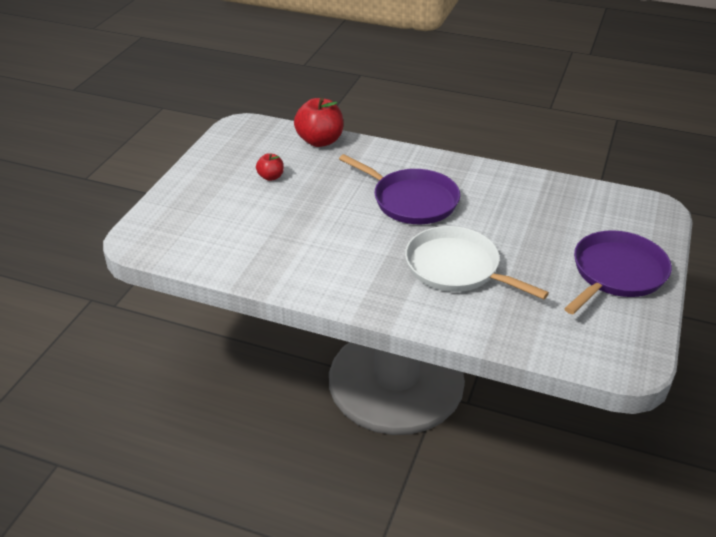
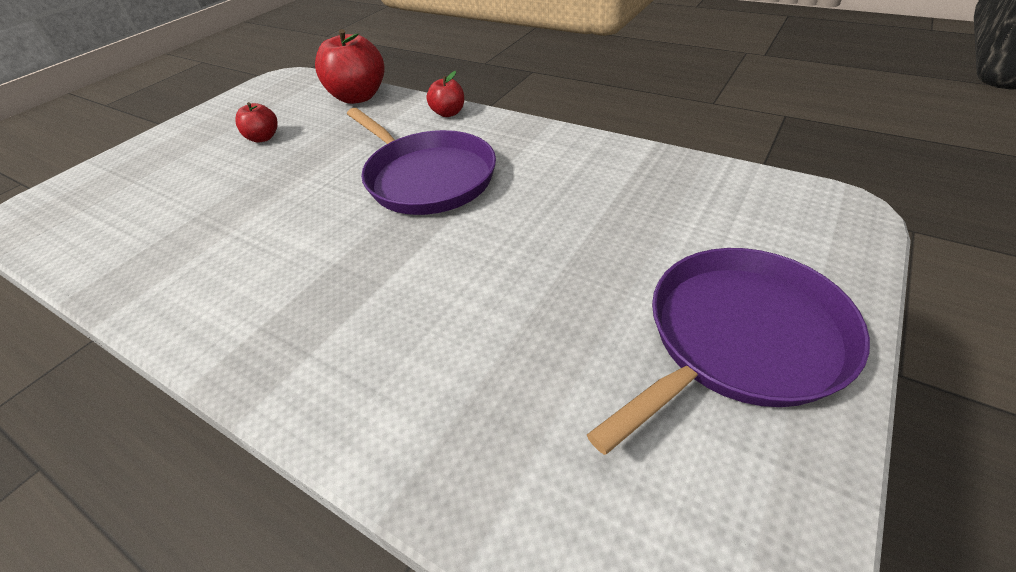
camera: 15 degrees right, 5 degrees up
(398, 153) = (448, 113): none -> red apple
(456, 268) = (433, 298): white pan -> none

